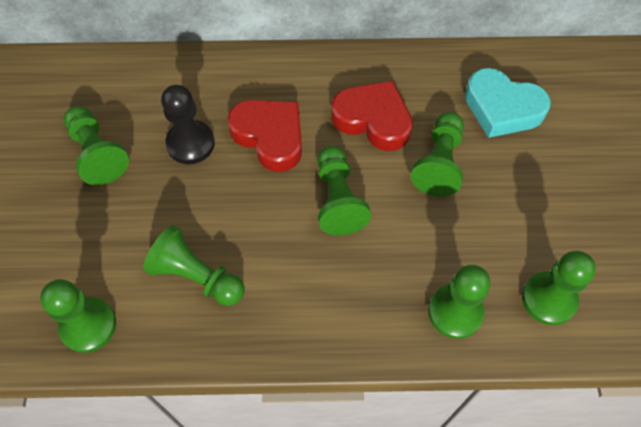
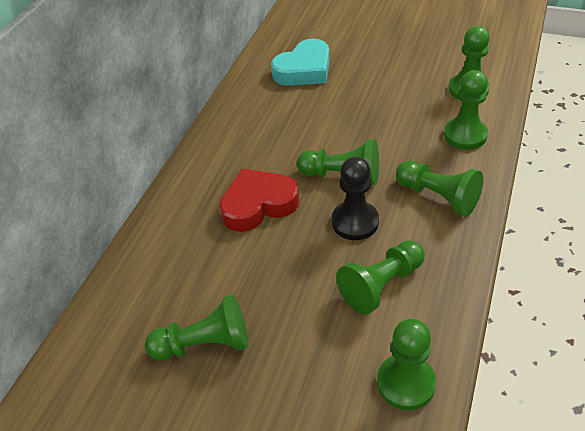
camera: 65 degrees left, 15 degrees down
(190, 143) = (235, 263): black pawn -> black pawn (355, 222)
(373, 120) = (276, 138): red heart -> none
(439, 163) = (335, 112): green pawn -> green pawn (438, 197)

